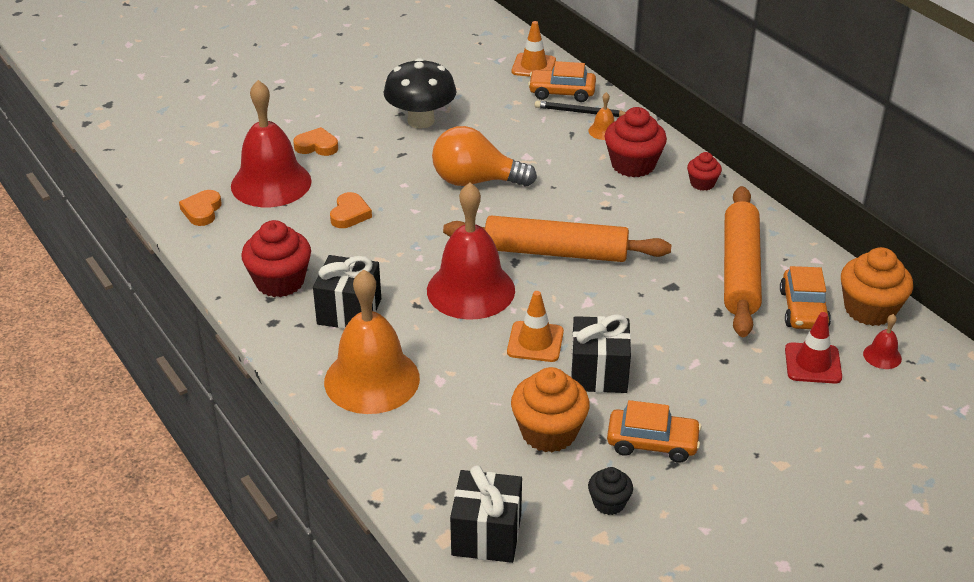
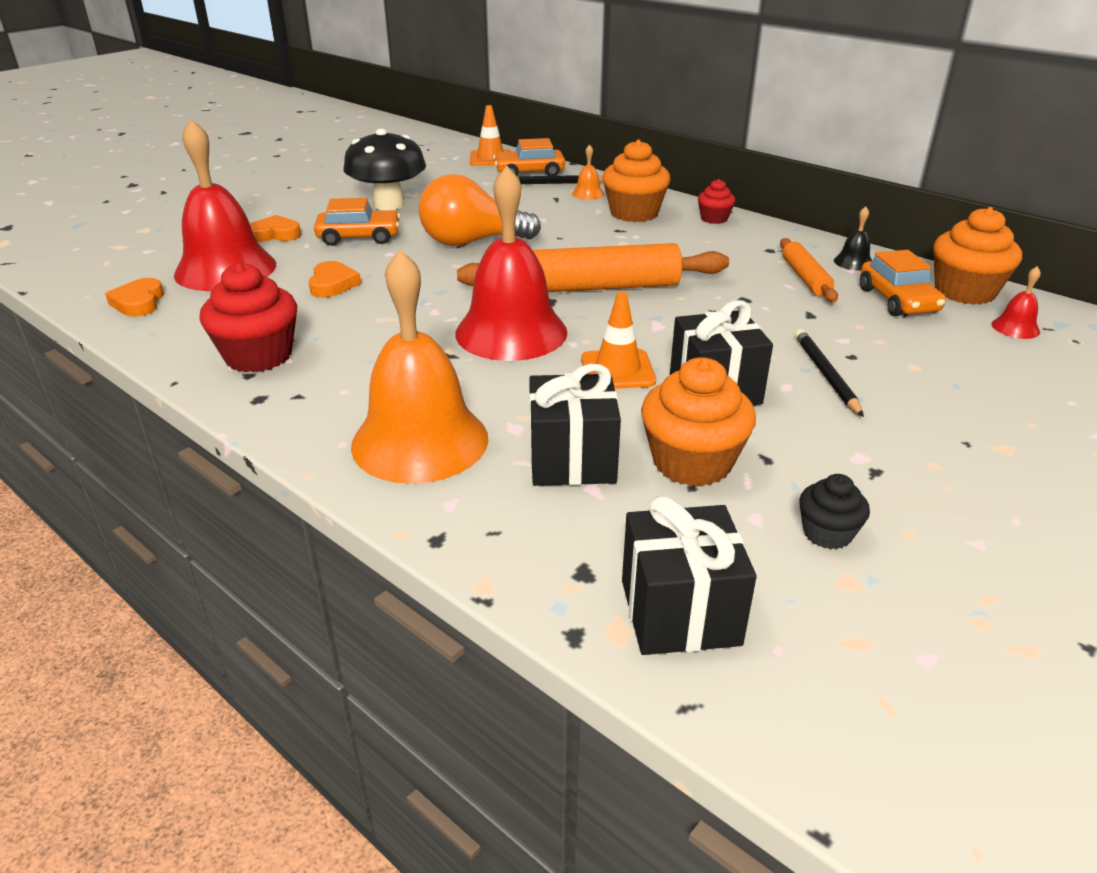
camera: 15 degrees left, 5 degrees down
(349, 311) = (362, 373): black gift -> black gift (572, 460)
(633, 165) = (634, 213): red cupcake -> orange cupcake
(652, 443) = (832, 452): orange car -> orange car (359, 237)
(692, 375) = (826, 374): none -> black pencil
(740, 270) = (805, 278): orange rolling pin -> orange rolling pin, size x0.53
(795, 258) = (853, 262): none -> black bell
(813, 363) = (950, 345): red traffic cone -> none

